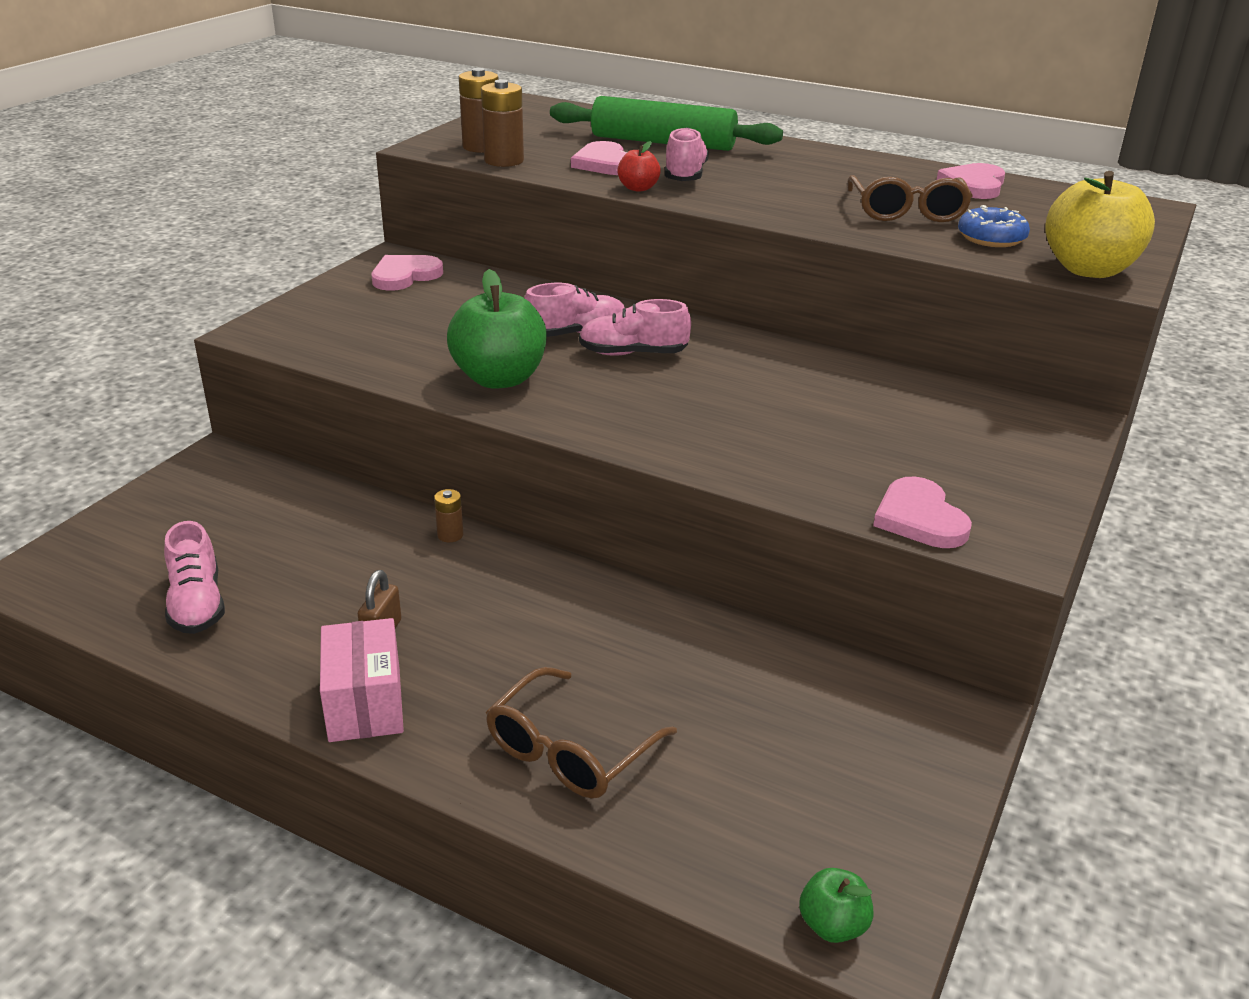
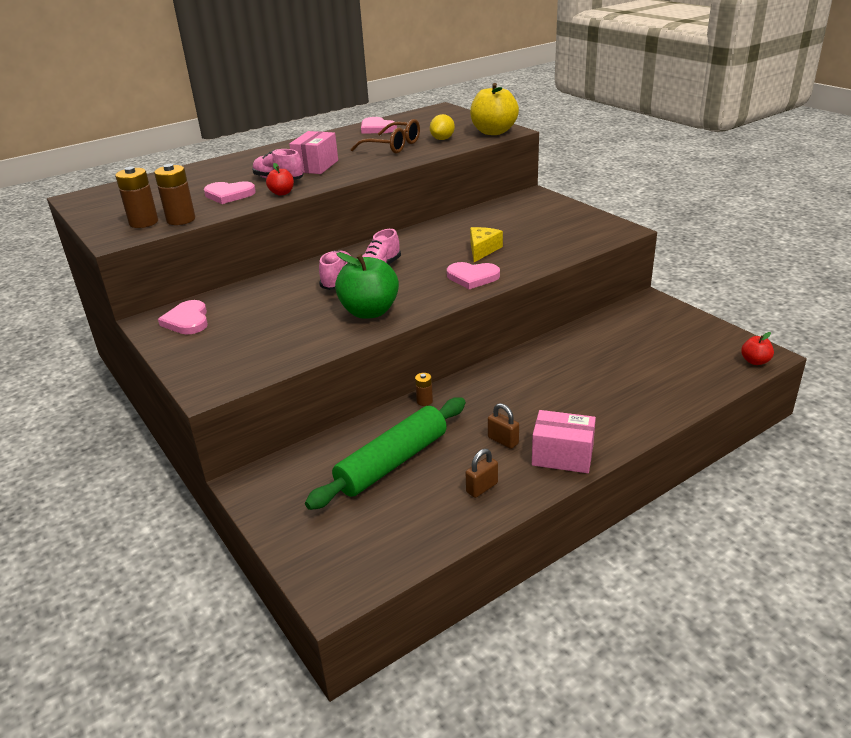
camera: 60 degrees left, 0 degrees up
(197, 604) = (426, 510): pink shoe -> none
(259, 640) = (482, 488): none -> brown padlock
(570, 751) = (629, 399): brown glasses -> none
(663, 142) = (217, 175): green rolling pin -> green rolling pin (392, 462)
(760, 184) = (316, 166): none -> pink box
(779, 420) = (482, 250): none -> yellow cheese
(832, 925) = (755, 361): green apple -> red apple
(919, 518) = (588, 241): pink heart -> pink heart (472, 277)
(991, 238) = (442, 139): blue donut -> yellow lemon

